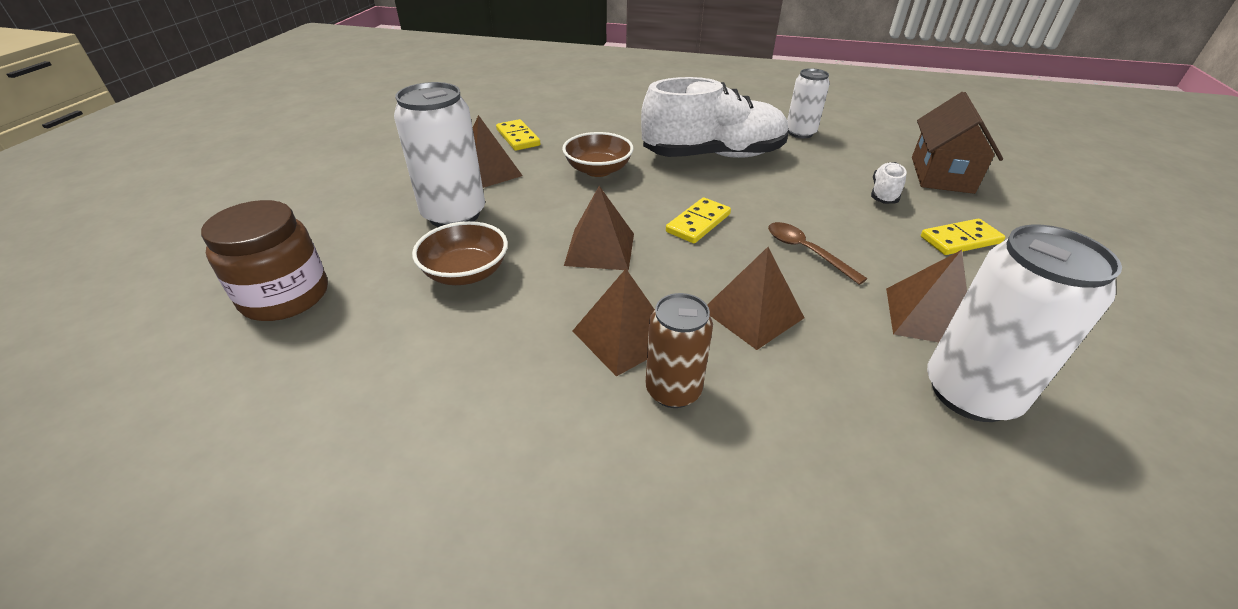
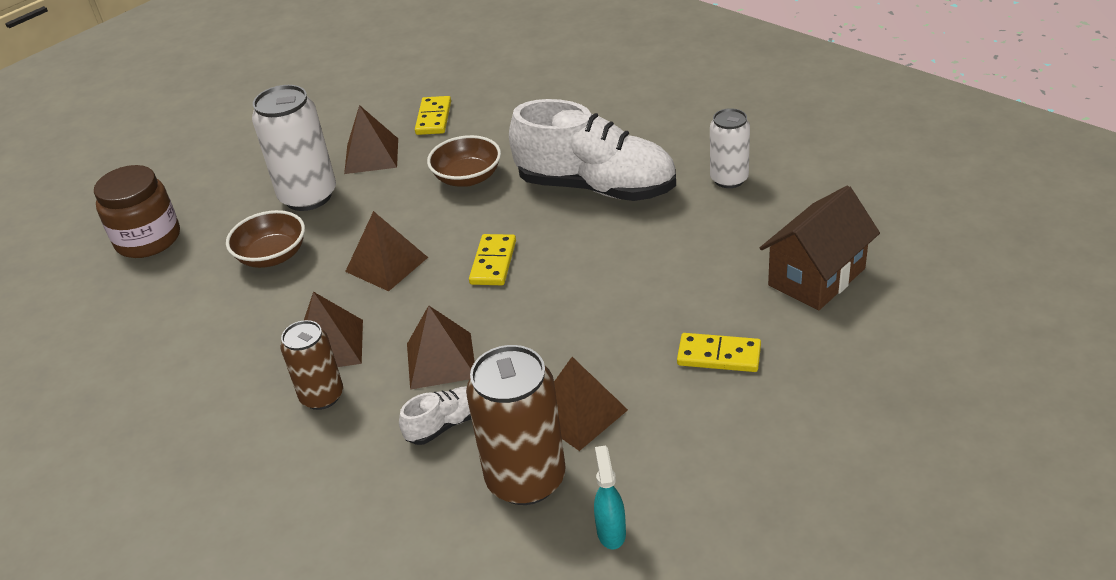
camera: 35 degrees right, 0 degrees up
(698, 223) = (493, 262): yellow domino -> yellow domino turned 60 degrees counterclockwise
(806, 252) = (553, 320): brown spoon -> none
(884, 193) = (715, 282): white shoe -> white shoe (445, 424)
(970, 393) = (526, 479): white can -> brown can
(1103, 410) = (611, 532): none -> turquoise spray bottle

